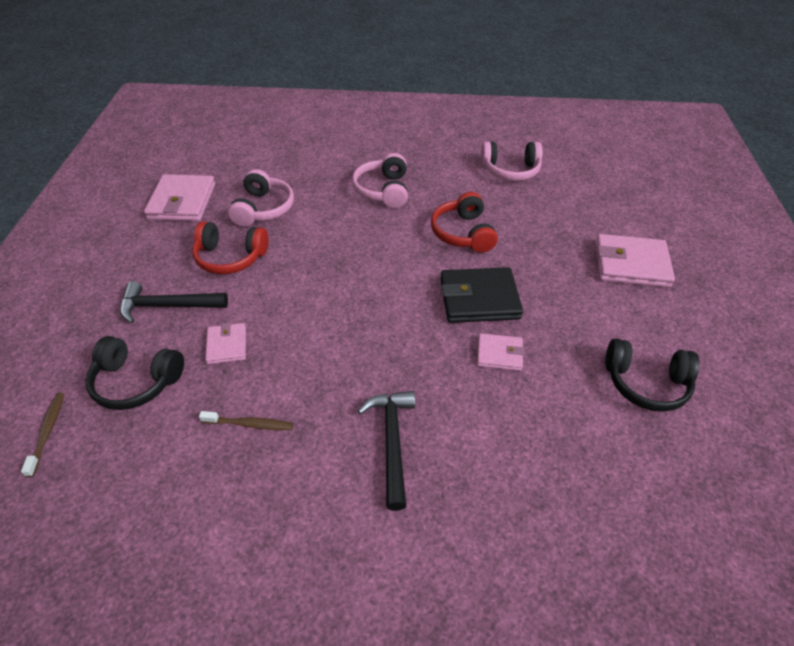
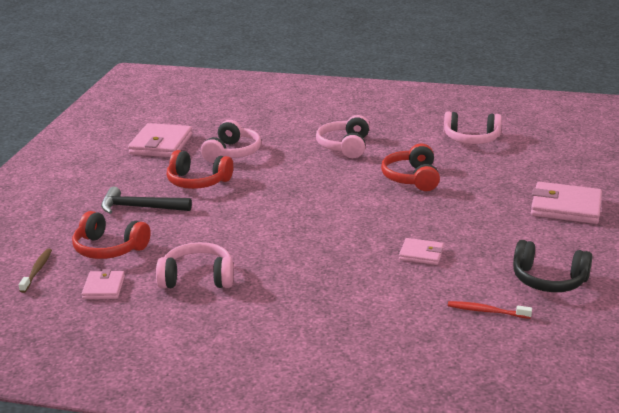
camera: 10 degrees right, 20 degrees down
(136, 382) = (109, 249): black headphones -> red headphones
(227, 345) = (186, 233): pink wallet -> pink wallet (103, 288)
(250, 424) = (197, 278): brown toothbrush -> pink headphones
(392, 442) = (313, 296): black hammer -> none
(479, 299) = (413, 220): black wallet -> none
(594, 445) = (486, 311): none -> red toothbrush

